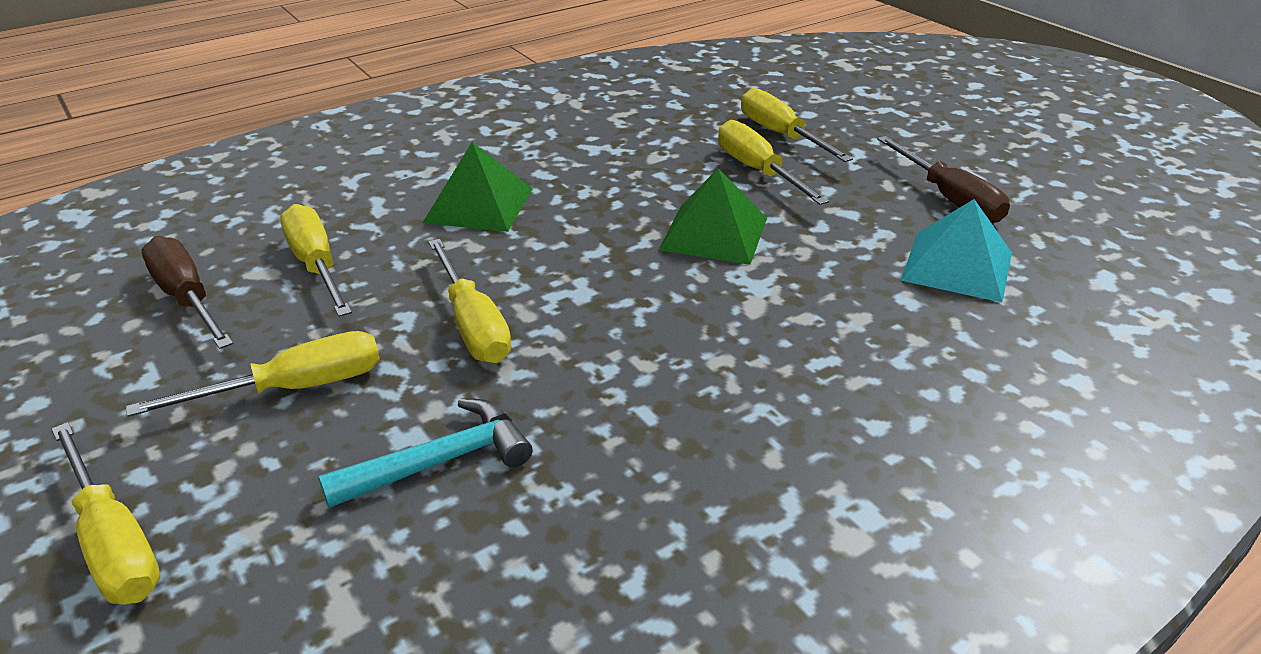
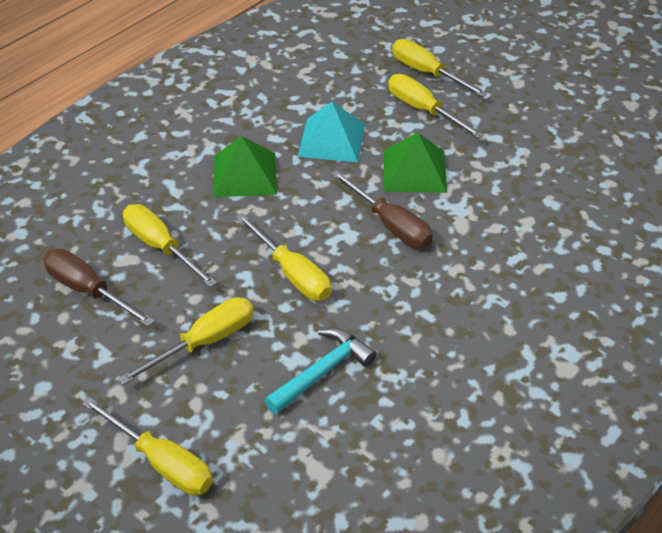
camera: 15 degrees left, 10 degrees up
(949, 199) = (555, 114): brown screwdriver -> brown screwdriver (390, 225)
(957, 266) = (574, 170): turquoise pyramid -> turquoise pyramid (331, 140)

